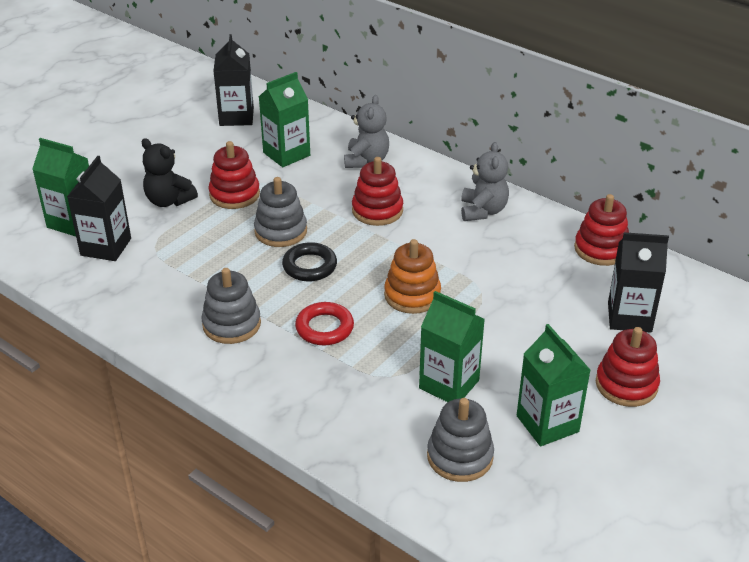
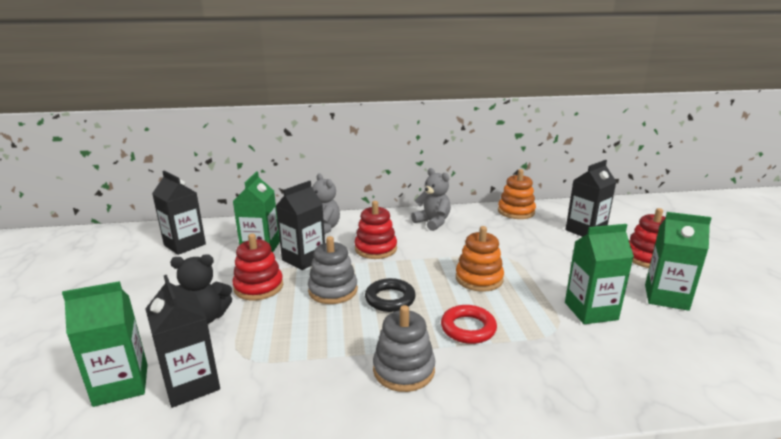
camera: 45 degrees left, 15 degrees down
(303, 186) = (304, 259): none -> black carton
(460, 456) = (679, 346): grey stacking toy -> none
(601, 249) = (516, 212): red stacking toy -> orange stacking toy

